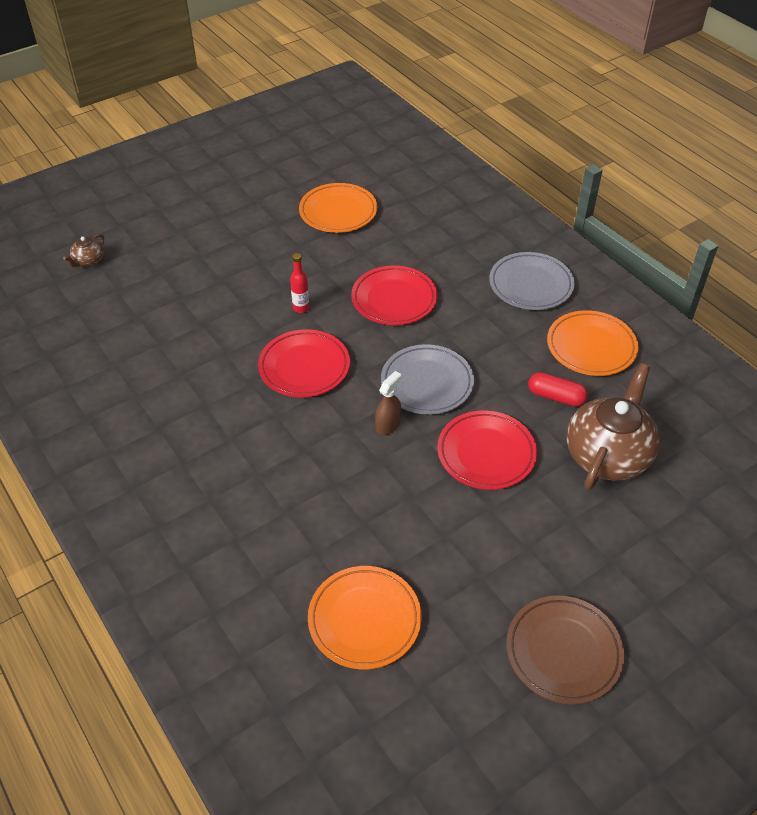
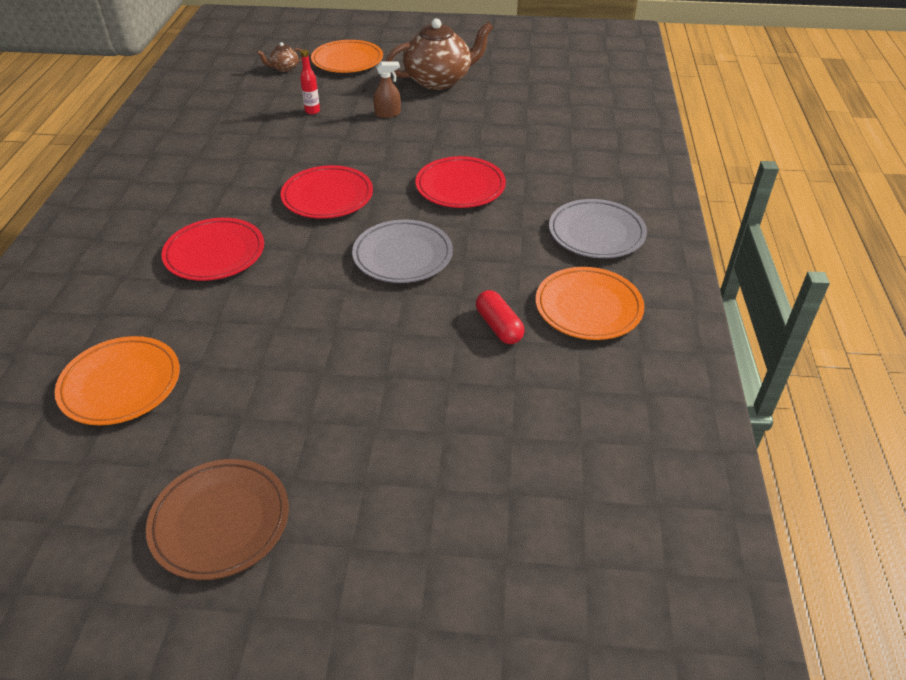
camera: 40 degrees right, 5 degrees down
(301, 308) = (381, 159): red bottle -> red bottle (312, 111)
(338, 212) = (500, 111): orange plate -> orange plate (347, 61)
(388, 425) = (331, 267): brown spray bottle -> brown spray bottle (388, 114)
(486, 453) = (377, 332): red plate -> red plate (215, 254)
(607, 455) = (482, 399): brown teapot -> brown teapot (439, 80)

